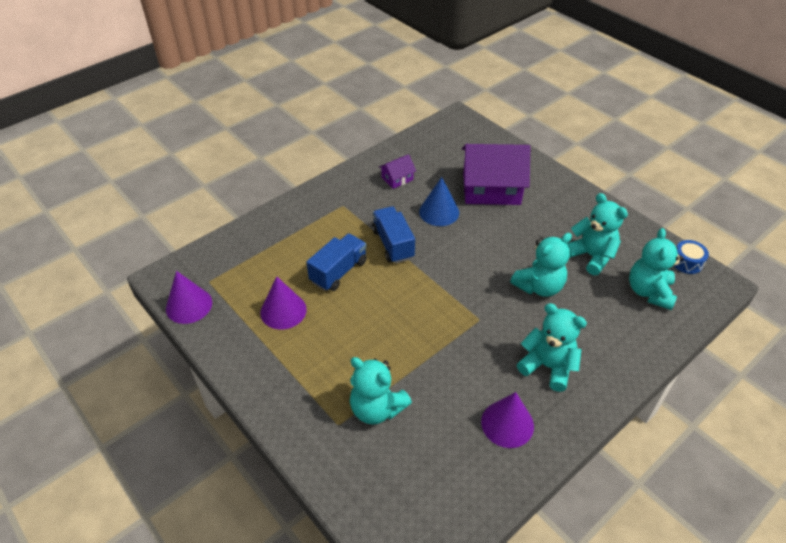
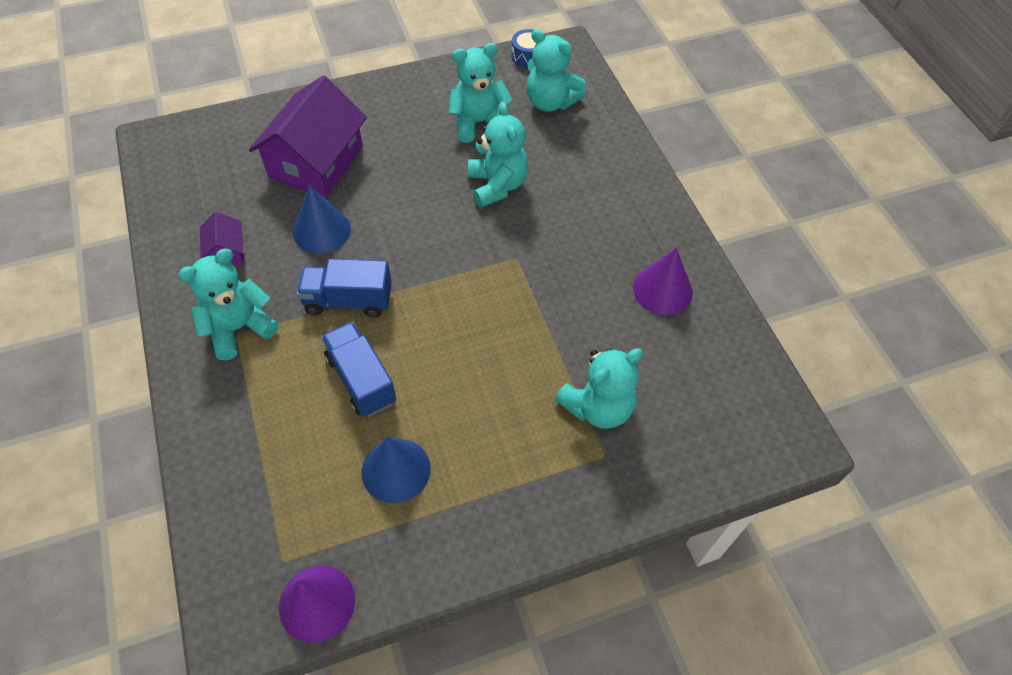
camera: 70 degrees left, 10 degrees up
(283, 311) = (396, 470): purple cone -> blue cone
(548, 366) = (606, 225): turquoise teddy bear -> turquoise teddy bear (239, 328)

